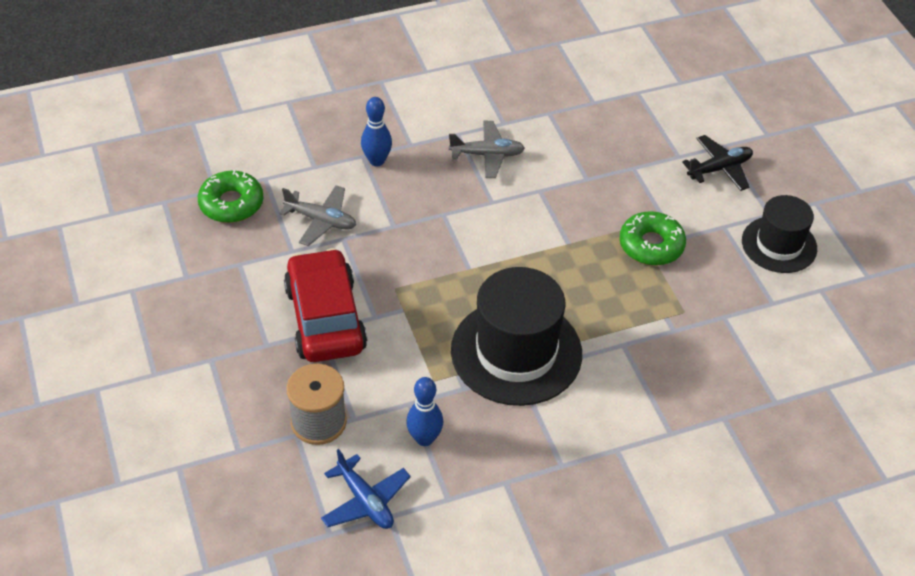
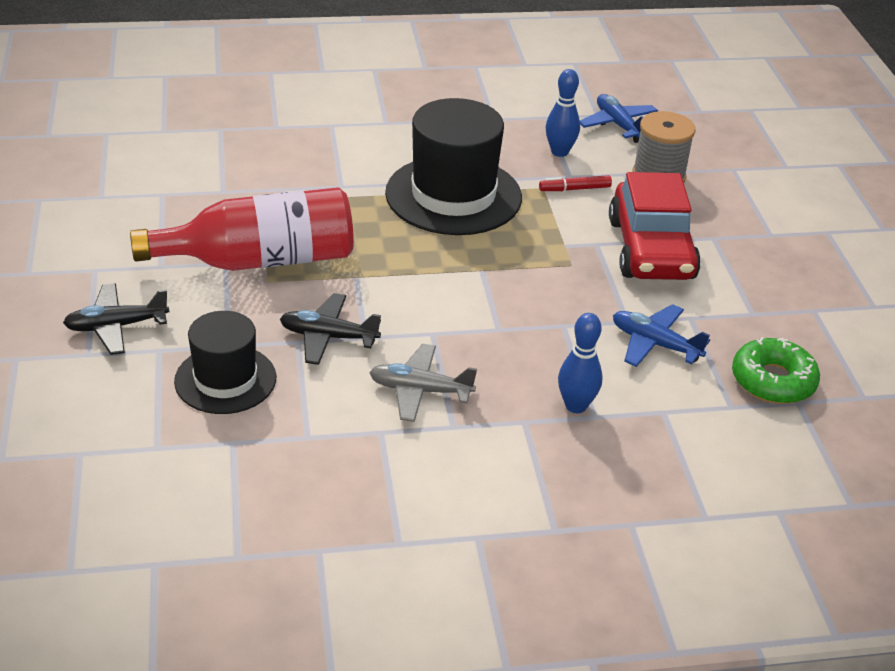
camera: 170 degrees left, 10 degrees down
(321, 220) = (654, 344): grey plane -> blue plane
(402, 384) = (574, 189): none -> red marker
(567, 185) = (328, 337): none -> black plane
(651, 245) = (259, 260): green donut -> red bottle
(779, 244) = (111, 239): black hat -> black hat (225, 379)

